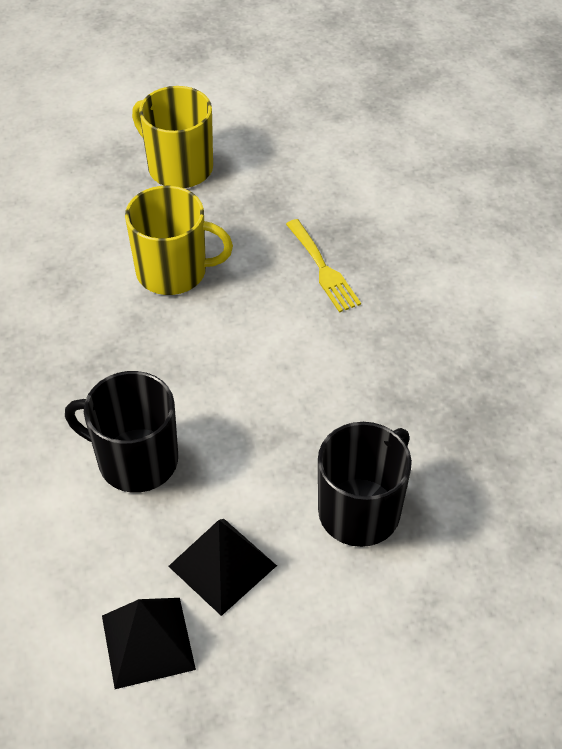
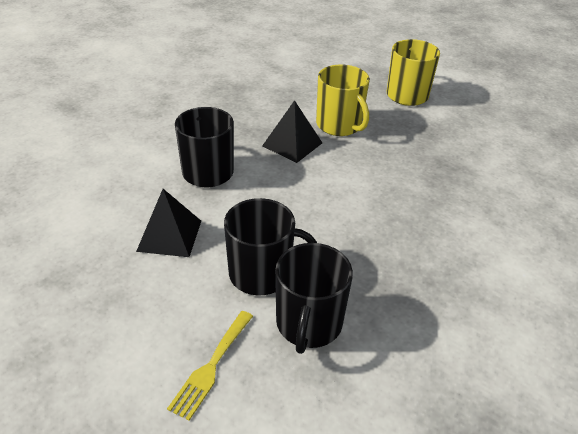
camera: 50 degrees right, 10 degrees down
(148, 642) = (97, 232): black pyramid -> black pyramid (292, 144)
(323, 269) = (413, 173): yellow fork -> yellow fork (211, 367)
(462, 513) = (308, 324): none -> black mug

